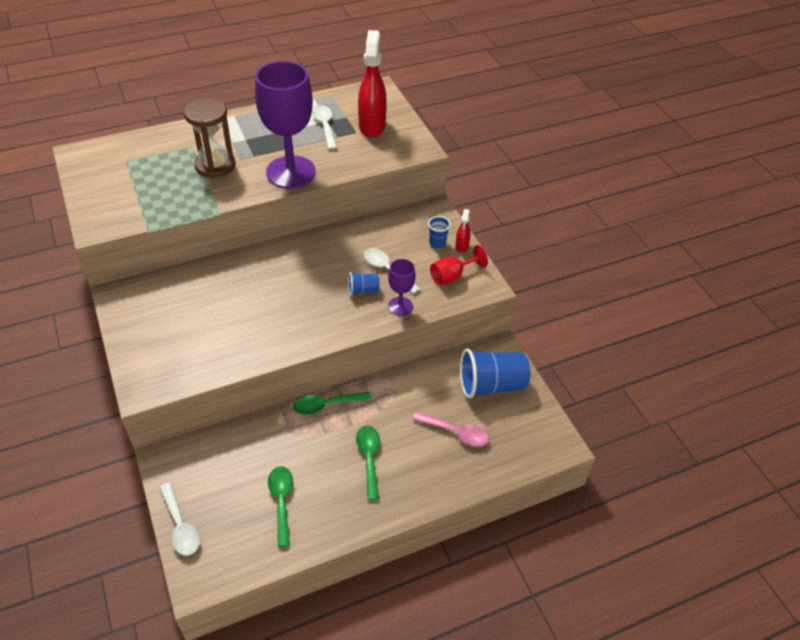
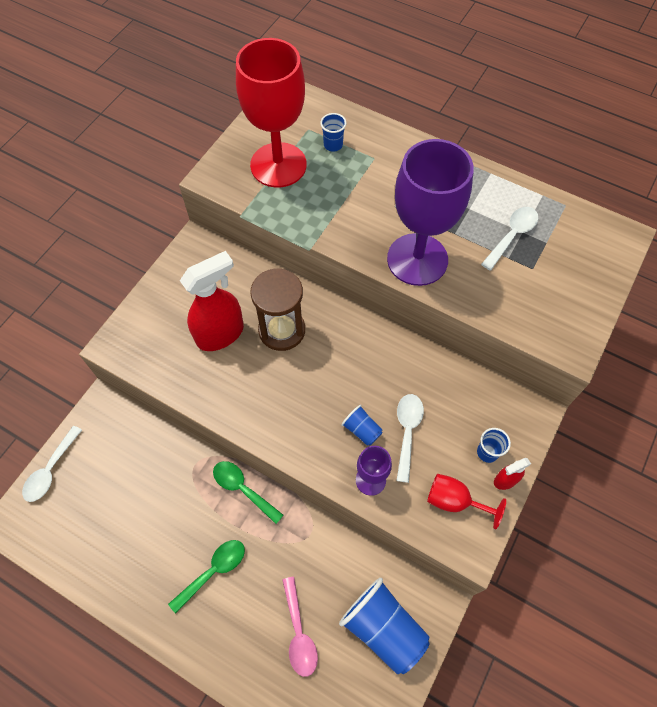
camera: 55 degrees right, 15 degrees up
(134, 190) = (278, 165): none -> red goblet
(155, 157) = (333, 145): none -> blue cup
(215, 165) = (366, 195): brown hourglass -> brown hourglass (282, 330)
(281, 501) = (121, 529): green spoon -> none
(372, 126) = (558, 275): red spray bottle -> red spray bottle (220, 334)

